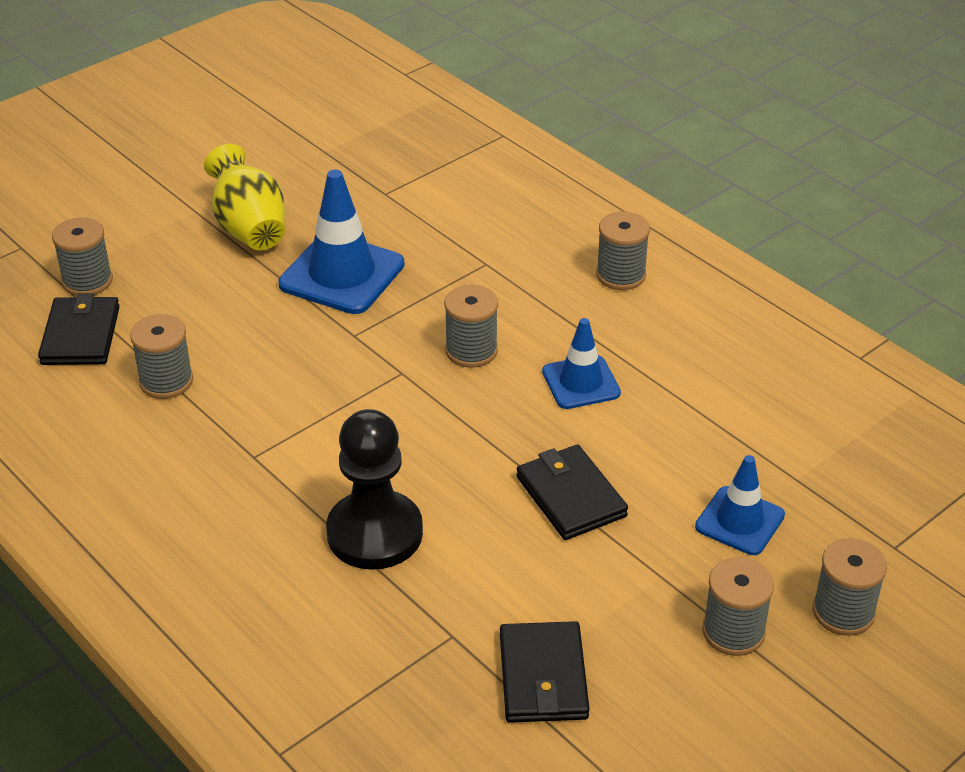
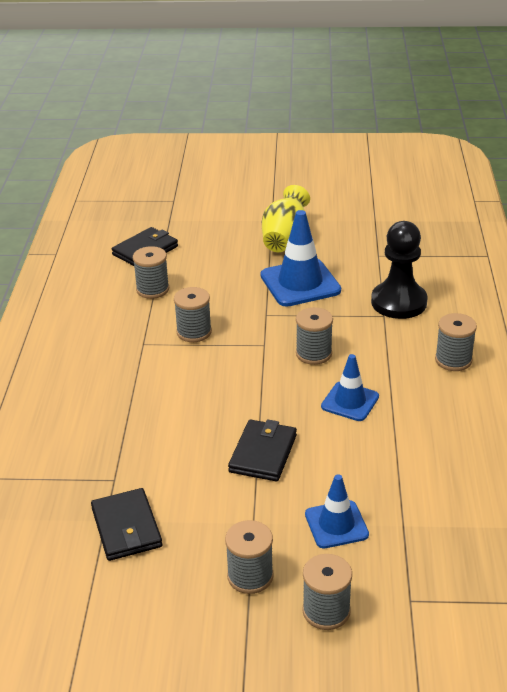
camera: 45 degrees right, 5 degrees down
(87, 281) = (180, 228): grey spool -> grey spool (194, 332)
(375, 533) = (146, 410): black pawn -> black pawn (399, 302)
(543, 677) = (126, 528): black wallet -> black wallet turned 60 degrees counterclockwise

